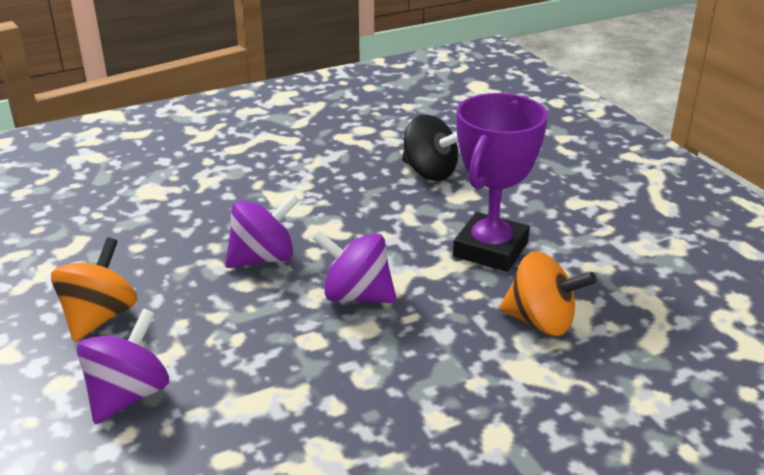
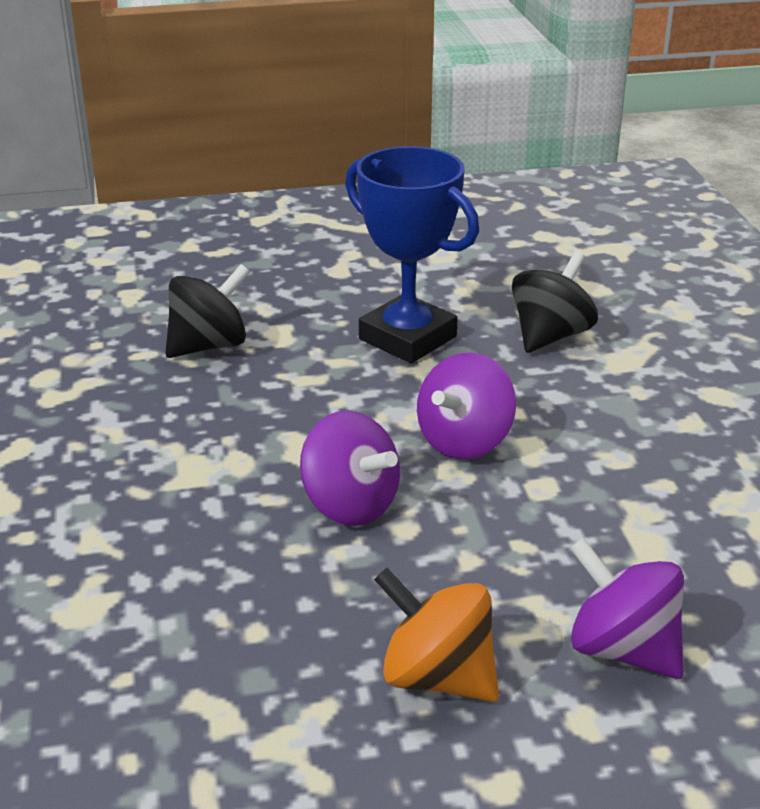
camera: 75 degrees left, 0 degrees up
(263, 258) = (350, 505): purple spinning top -> purple spinning top turned 150 degrees clockwise
(490, 249) = (407, 338): purple trophy -> blue trophy
(541, 322) = (550, 336): orange spinning top -> black spinning top

